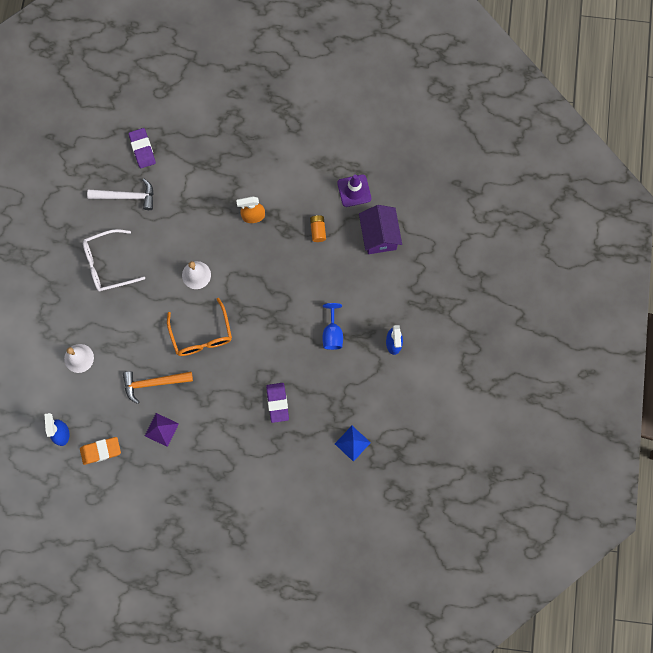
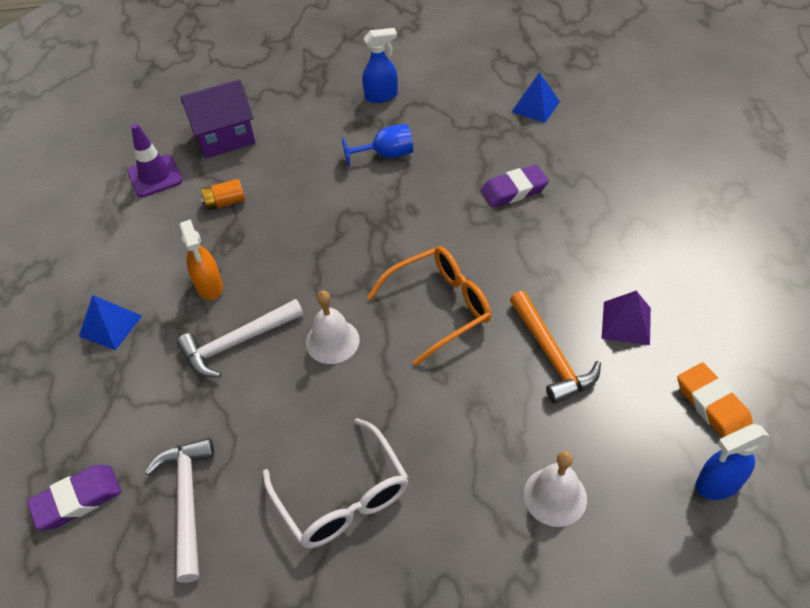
camera: 100 degrees left, 25 degrees down
(209, 227) = (237, 343): none -> white hammer
(241, 164) = (110, 326): none -> blue pyramid

